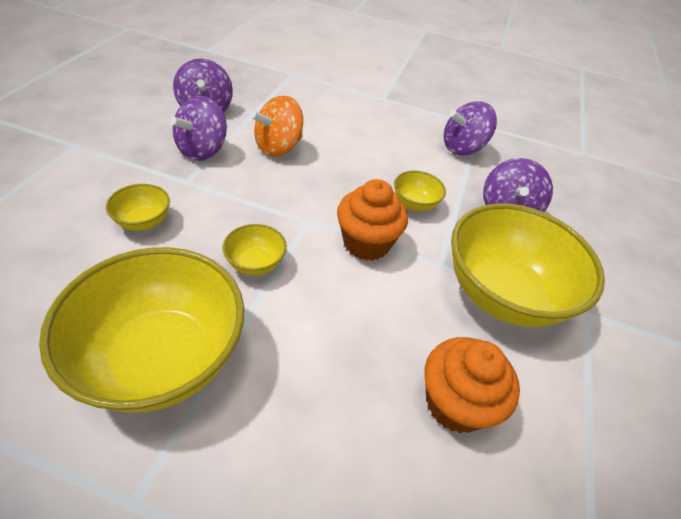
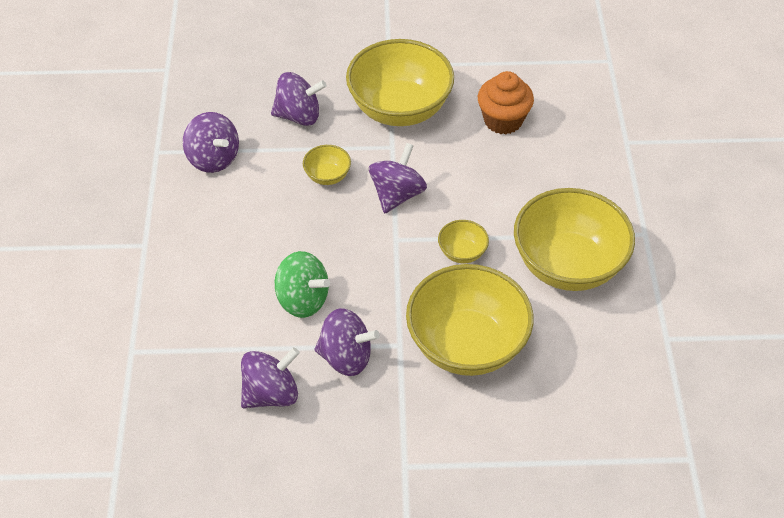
camera: 105 degrees left, 5 degrees up
(143, 221) = (466, 345): yellow bowl -> yellow bowl, size x2.30
(278, 147) = (302, 299): orange spinning top -> green spinning top
(366, 243) = (397, 194): orange cupcake -> purple spinning top

